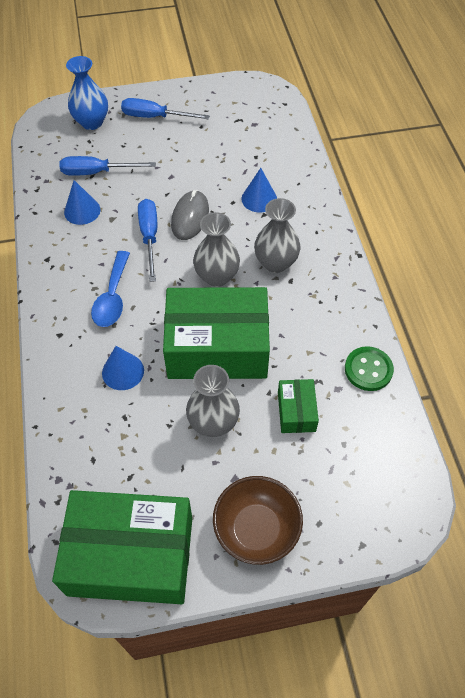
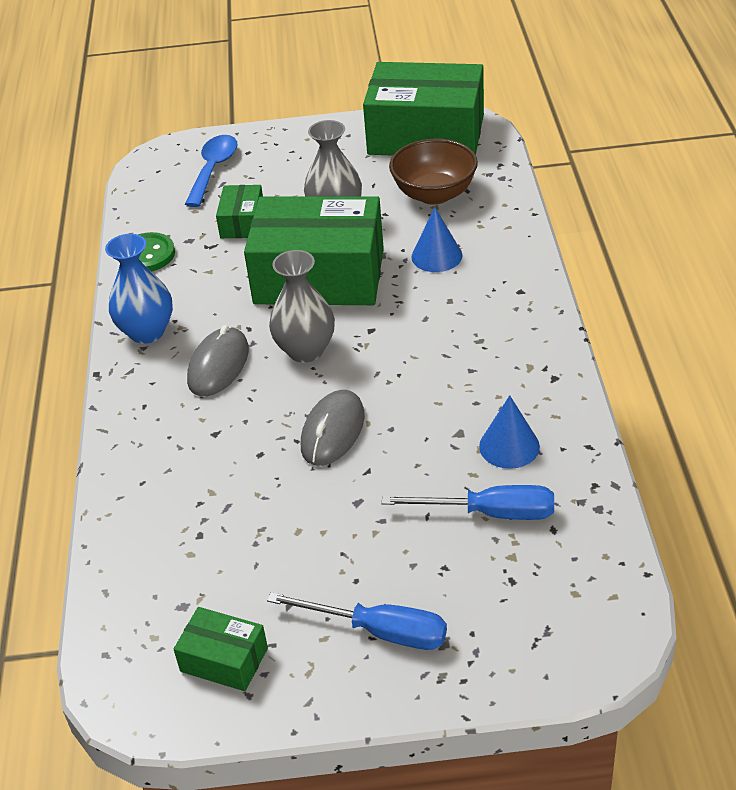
camera: 170 degrees left, 15 degrees down
(92, 122) = (510, 624): blue vase -> blue vase (147, 332)
(112, 297) = (452, 329): blue spoon -> blue spoon (213, 169)
(149, 237) = (399, 404): blue screwdriver -> none
(227, 103) = (224, 660): none -> green box
(256, 529) = (307, 148): brown bowl -> brown bowl (434, 194)
(259, 199) = (215, 457): blue cone -> none
(275, 263) = (218, 365): grey vase -> grey mouse

